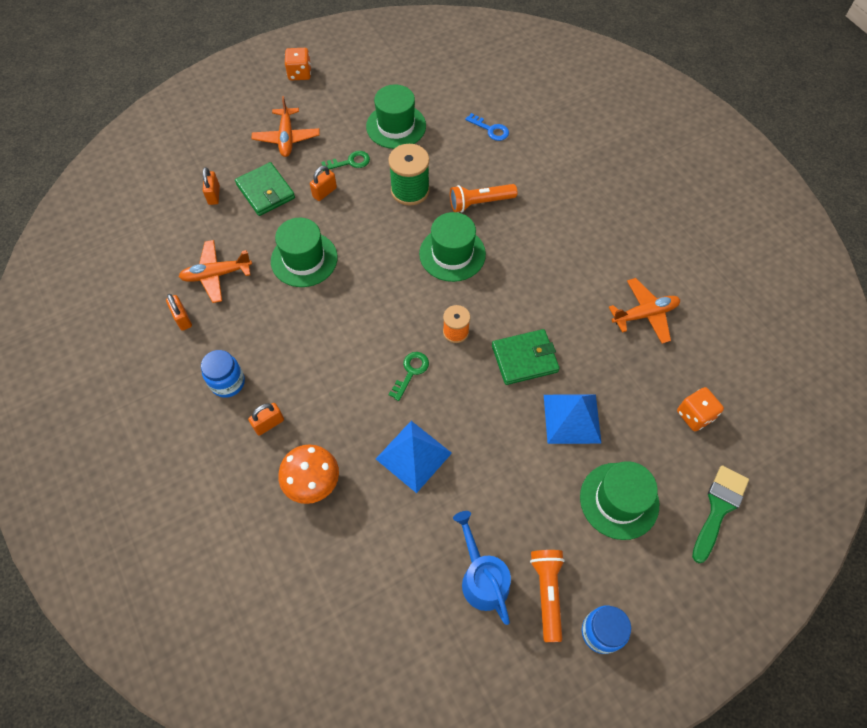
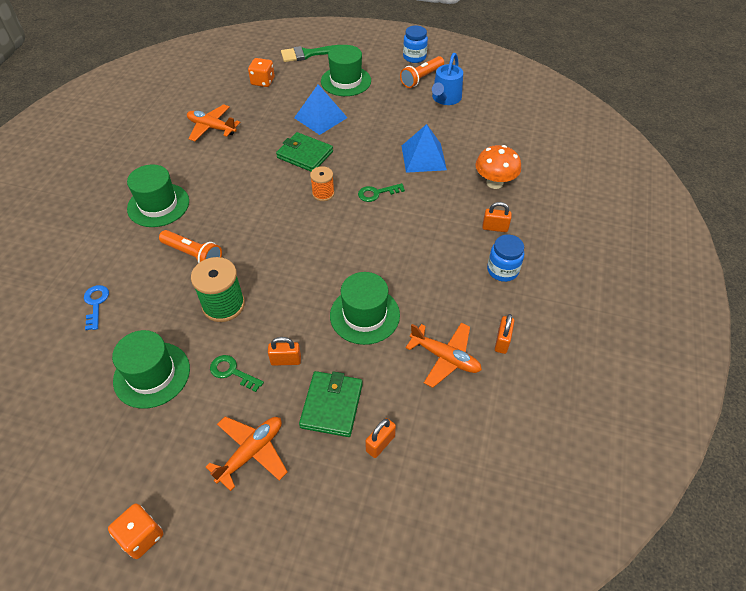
camera: 135 degrees left, 10 degrees down
(452, 254) = (261, 237): green hat -> green hat (158, 205)

